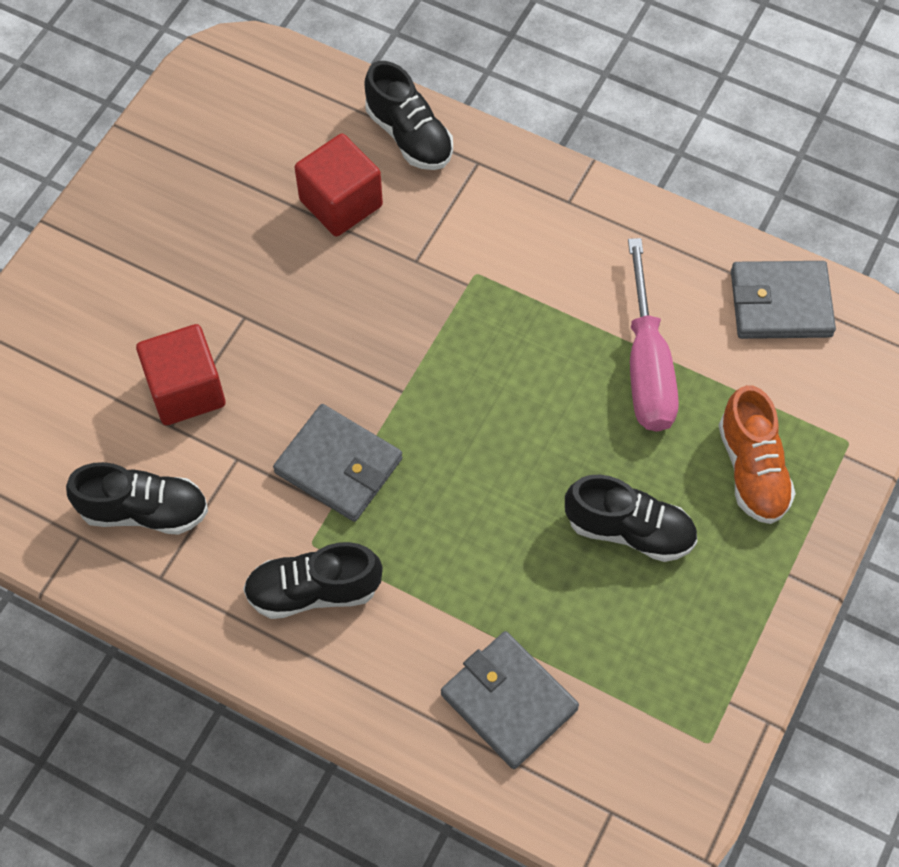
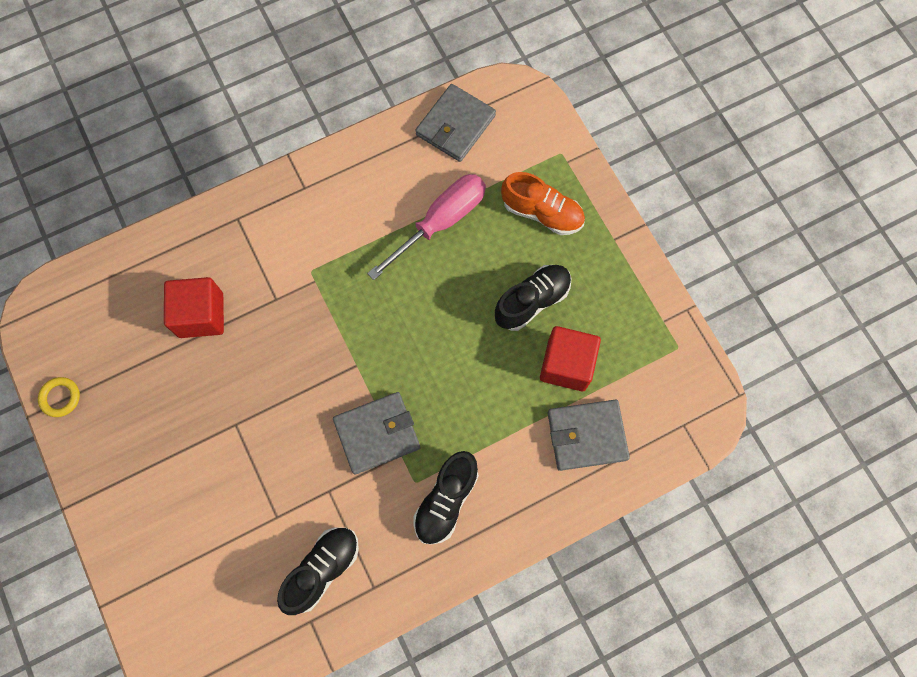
camera: 55 degrees left, 10 degrees up
(154, 139) = (60, 397): none -> yellow ring
(186, 390) = (259, 492): red cube -> red cube (566, 365)
(409, 136) = (186, 244): black shoe -> none
(647, 367) = (441, 221): pink screwdriver -> pink screwdriver turned 75 degrees counterclockwise

